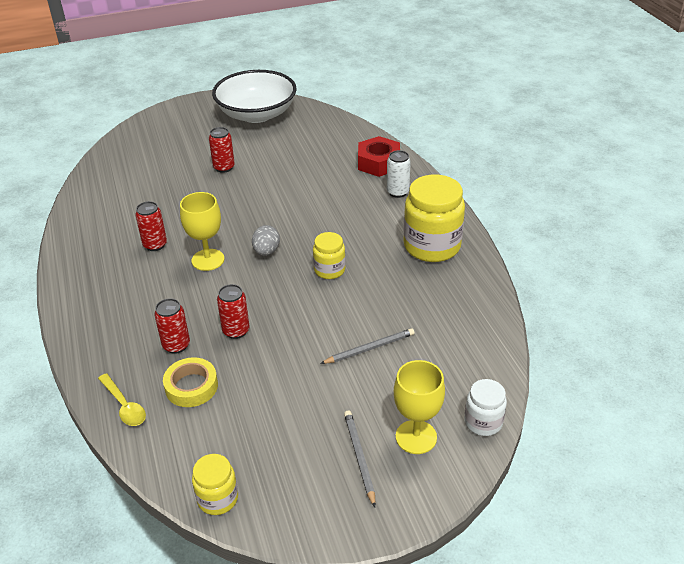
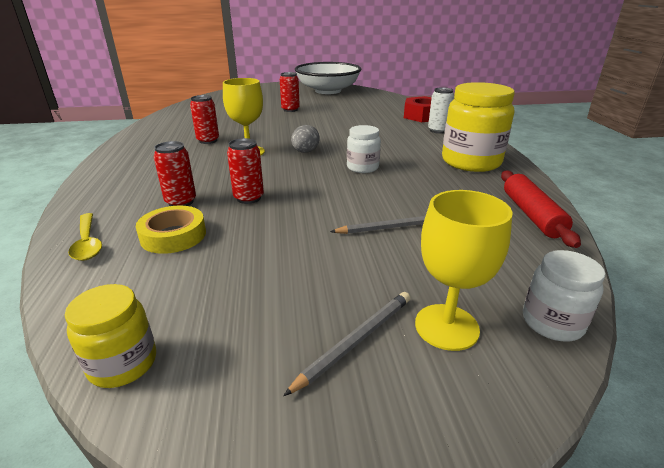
camera: 10 degrees right, 10 degrees down
(329, 270) = (362, 167): yellow jar -> white jar
(359, 457) = (355, 341): grey pencil -> grey pencil turned 45 degrees clockwise
(481, 316) = (532, 215): none -> red rolling pin

